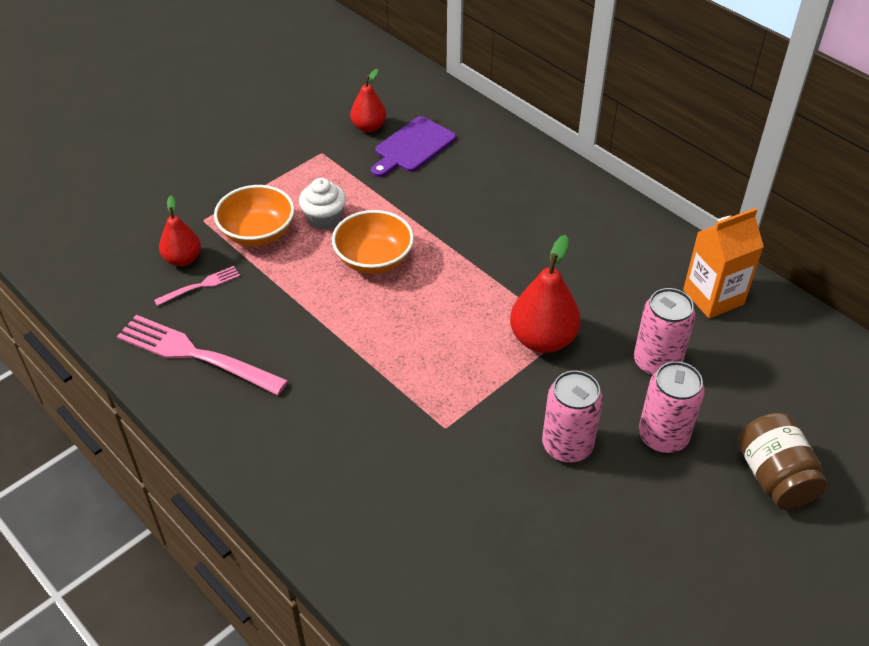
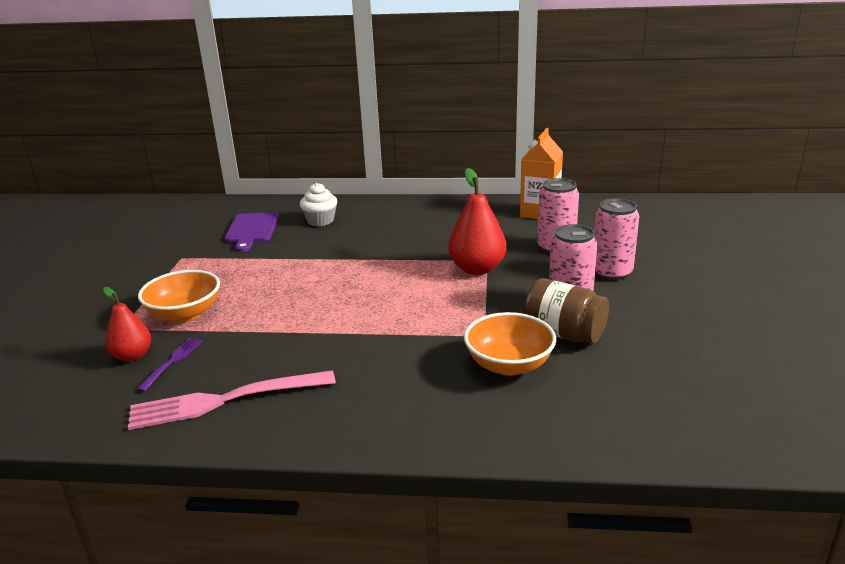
camera: 40 degrees left, 20 degrees down
(200, 286) = (172, 362): pink fork -> purple fork
(324, 218) = (232, 285): white cupcake -> white cupcake (320, 221)
(369, 127) = (203, 234): red pear -> none
(374, 259) = (303, 286): orange bowl -> orange bowl (509, 365)
(774, 477) = (689, 259): brown jar -> brown jar (564, 333)

